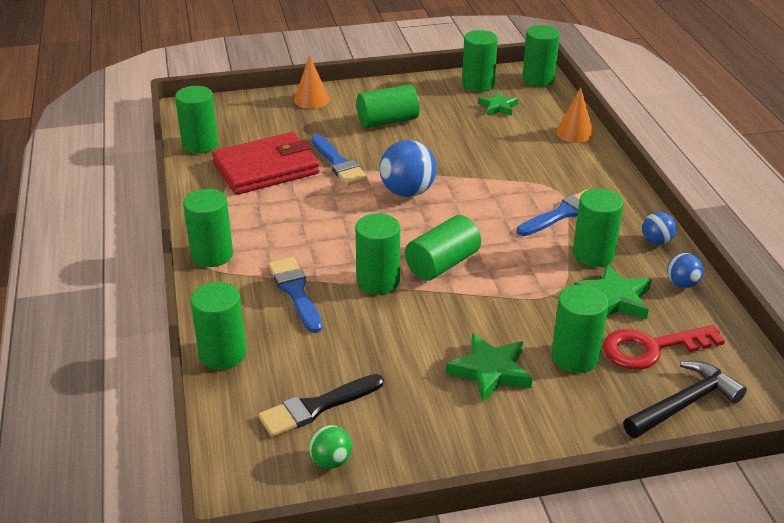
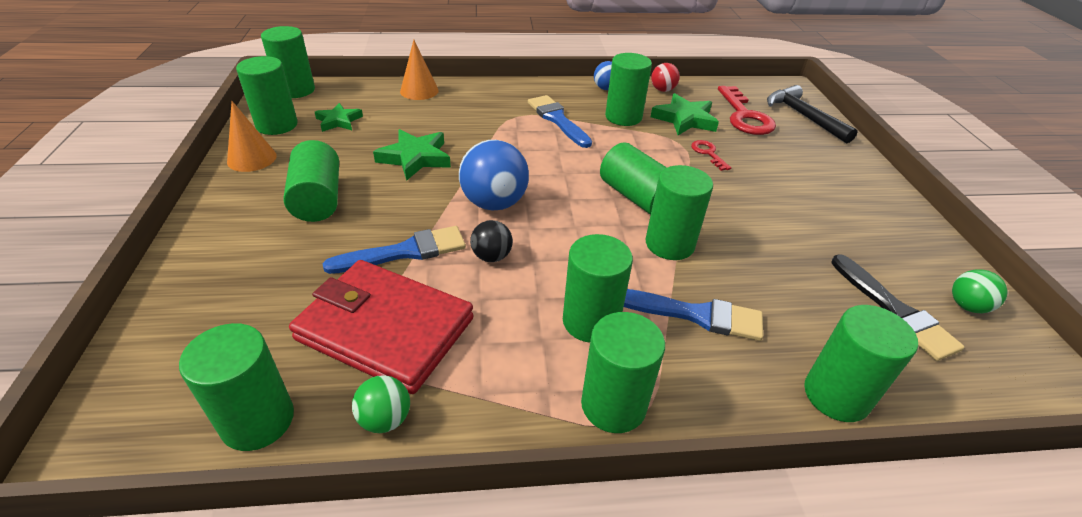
camera: 85 degrees left, 5 degrees up
(201, 179) = (385, 419): none -> green ball
(266, 168) = (385, 329): red wallet -> red wallet turned 45 degrees counterclockwise
(295, 292) = (695, 315): blue brush -> blue brush turned 150 degrees counterclockwise
(311, 99) = (201, 264): orange cone -> orange cone (252, 158)
(342, 198) = (491, 256): none -> black ball
(490, 371) = (796, 192): green star -> green star (415, 158)
(543, 312) = (708, 153): none -> red key
(575, 357) = (764, 149): green cylinder -> green cylinder (590, 321)
(682, 284) = (662, 90): blue ball -> red ball

